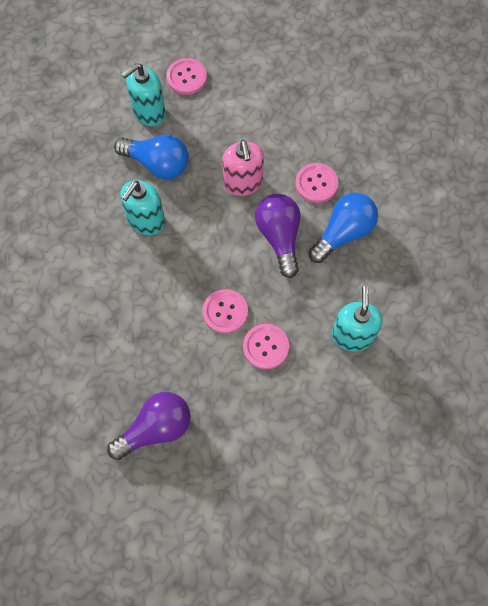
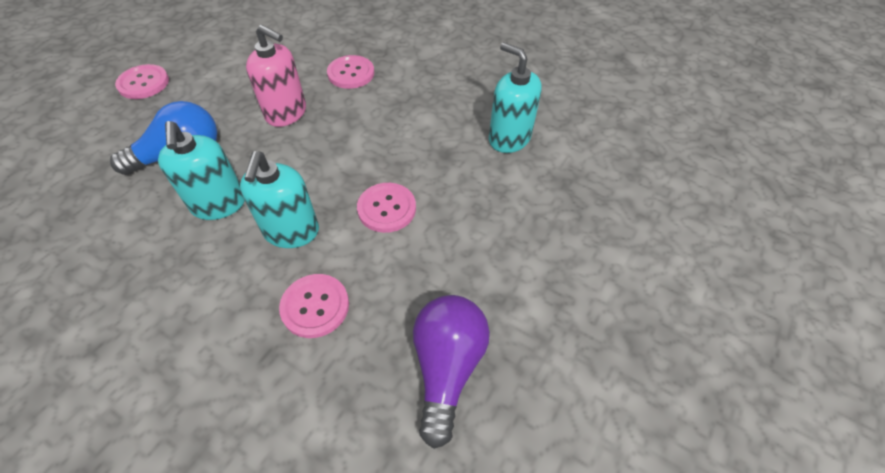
camera: 50 degrees left, 15 degrees down
(149, 112) = (128, 127): turquoise soap dispenser -> turquoise soap dispenser (291, 231)
(265, 347) = (456, 203): pink button -> pink button (315, 306)
(279, 237) = (365, 124): purple light bulb -> none
(343, 233) = (412, 86): blue light bulb -> none

